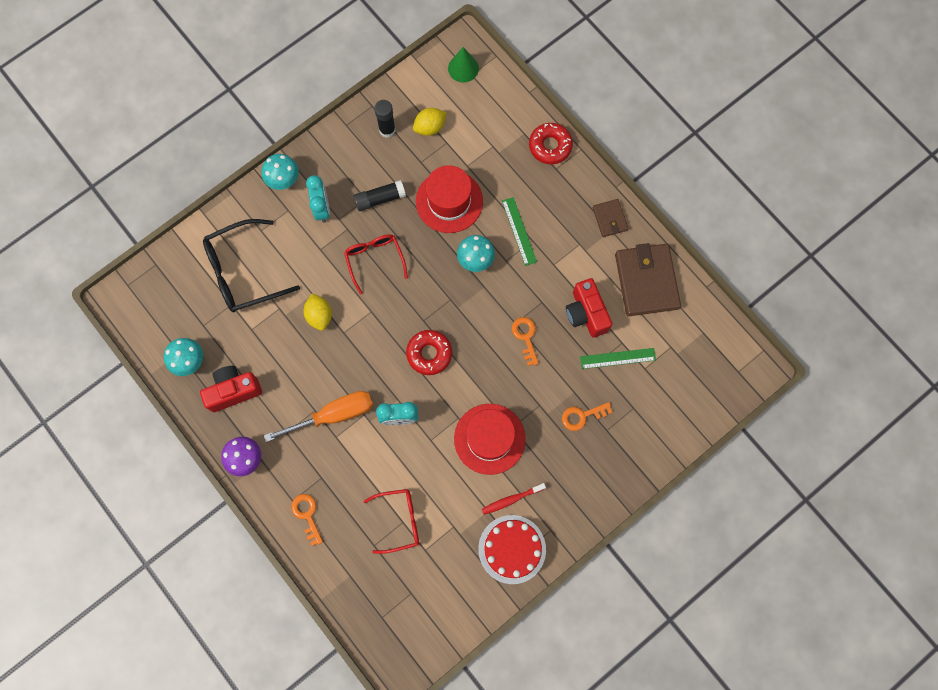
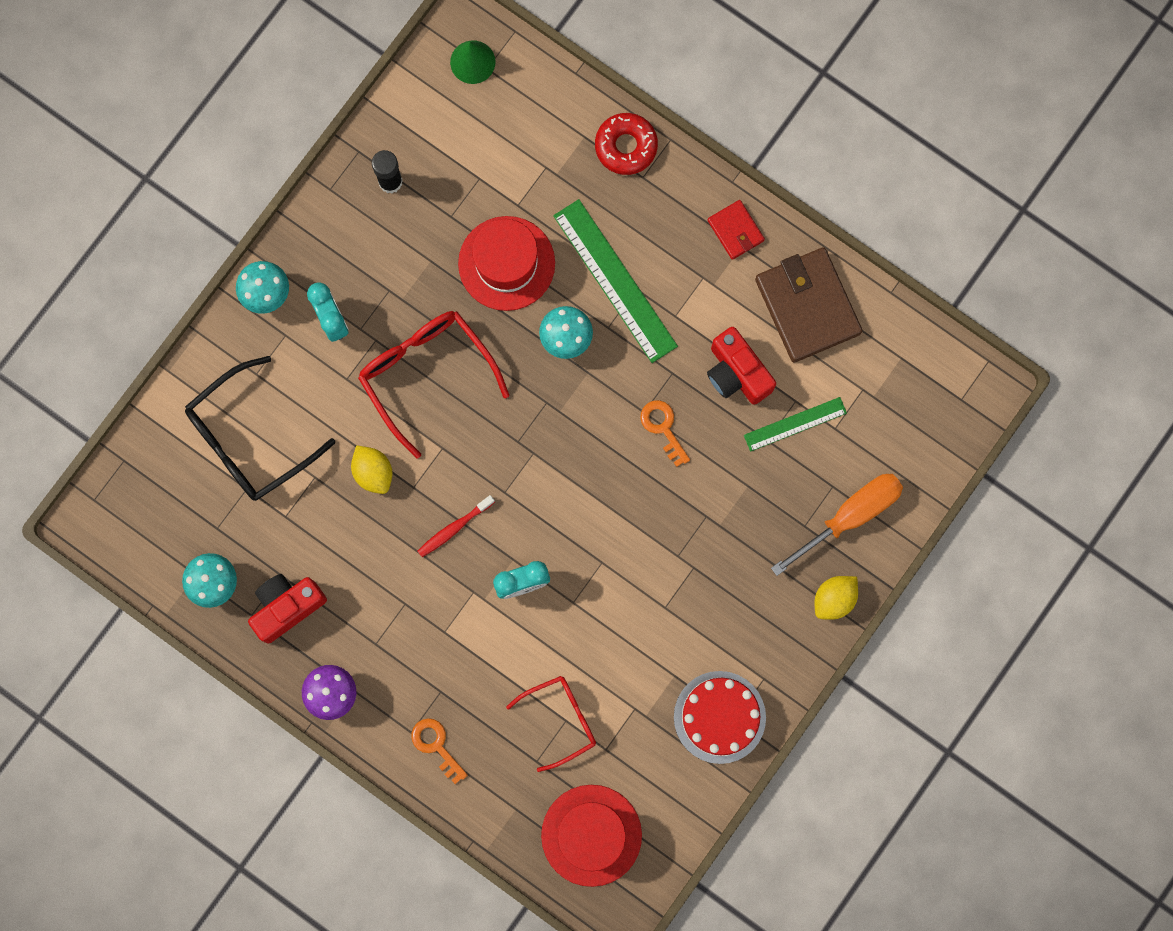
camera: 15 degrees left, 5 degrees up
(334, 414) = (433, 602): orange screwdriver -> orange screwdriver (851, 515)
(375, 260) = (427, 375): red glasses -> red glasses, size x1.57
(380, 199) = (409, 285): black glue stick -> none
(429, 354) = (538, 485): red donut -> none
(430, 127) = (450, 162): yellow lemon -> yellow lemon (834, 599)
(489, 439) = (651, 579): red hat -> red hat (591, 835)
(511, 499) = (702, 652): red toothbrush -> red toothbrush (454, 528)
(519, 231) = (614, 281): green ruler -> green ruler, size x1.74
(582, 416) = (767, 516): orange key -> none
(610, 219) = (735, 230): brown wallet -> red wallet

